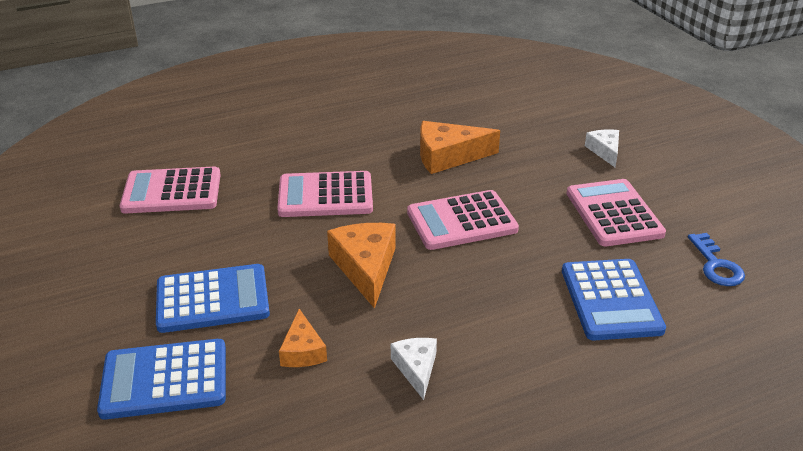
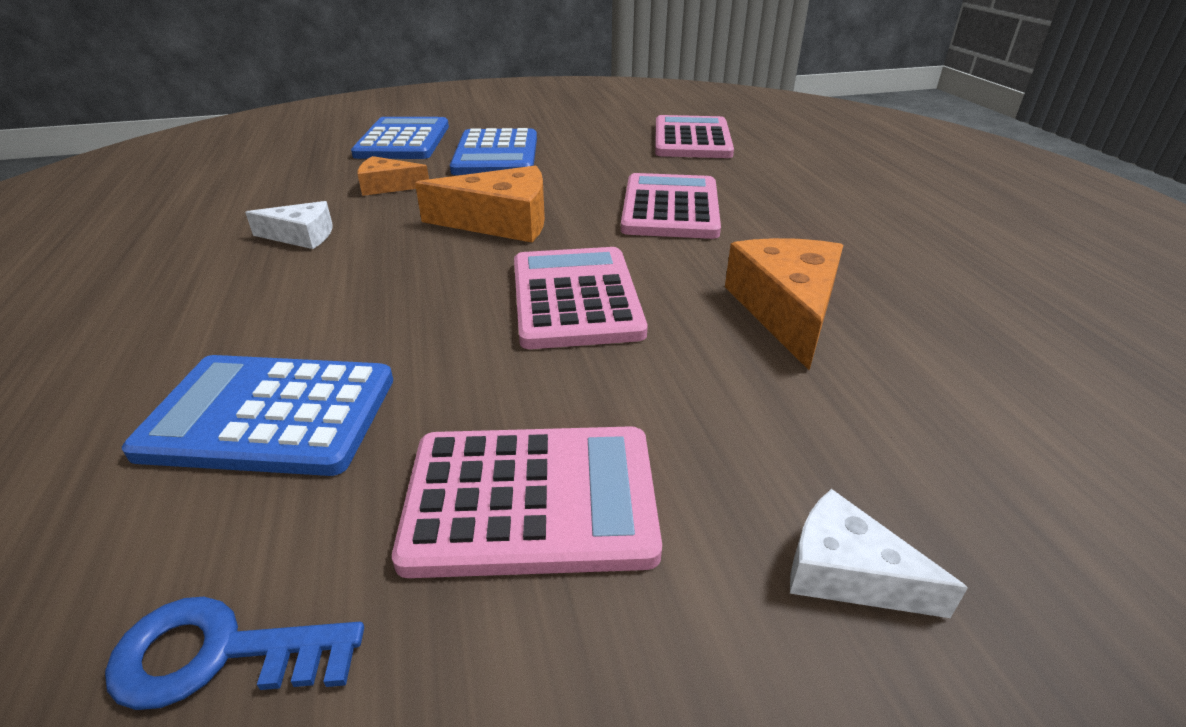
camera: 100 degrees right, 0 degrees up
(604, 151) = (847, 572): white cheese -> white cheese turned 150 degrees counterclockwise

